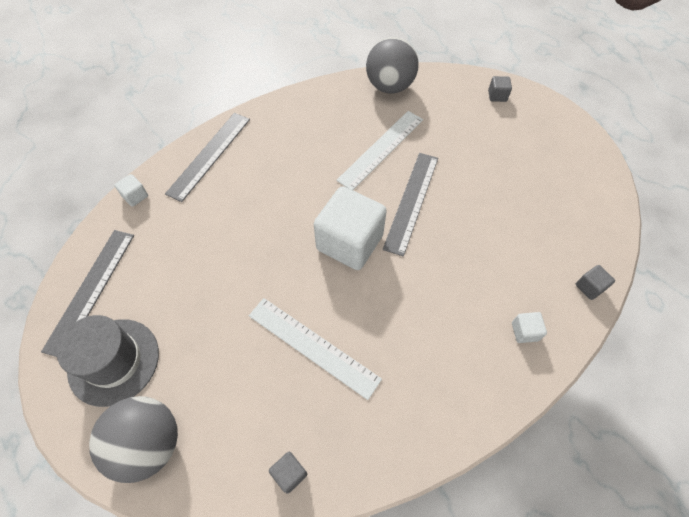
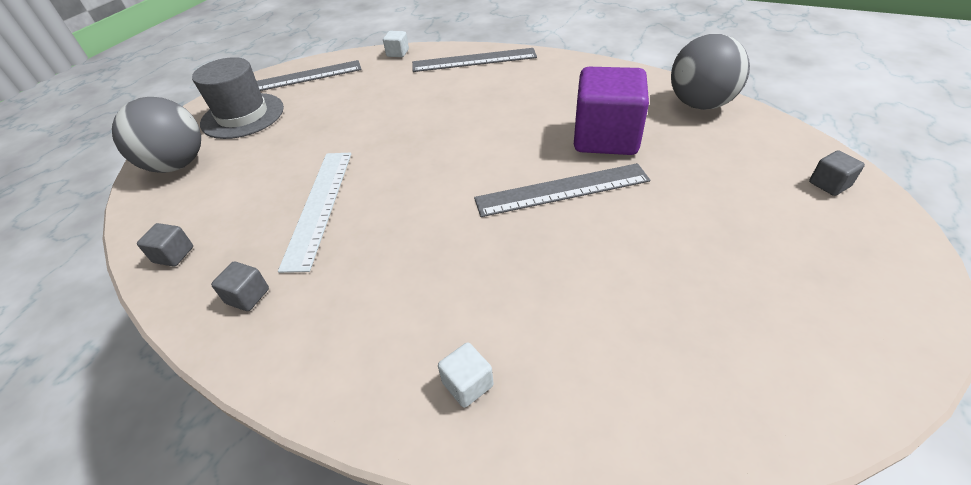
camera: 60 degrees right, 15 degrees down
(349, 242) = (461, 173): white cube -> none
(381, 149) = (605, 138): white ruler -> purple cube
(589, 287) = (620, 442): grey cube -> grey cube (248, 296)

